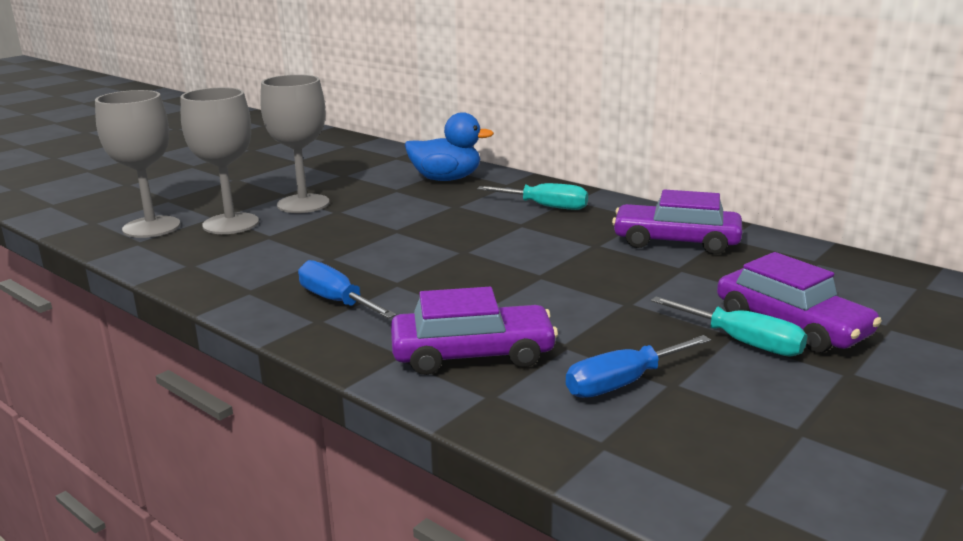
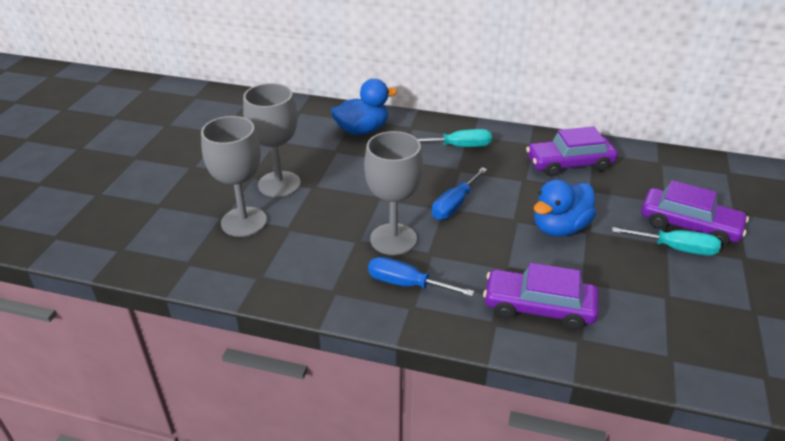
camera: 25 degrees left, 15 degrees up
(151, 227) = (180, 242): grey goblet -> grey goblet (393, 239)
(472, 354) = (539, 307): purple car -> purple car turned 135 degrees counterclockwise
(591, 292) = (560, 228): none -> blue duck
(623, 383) = (642, 304): blue screwdriver -> blue screwdriver (454, 205)

